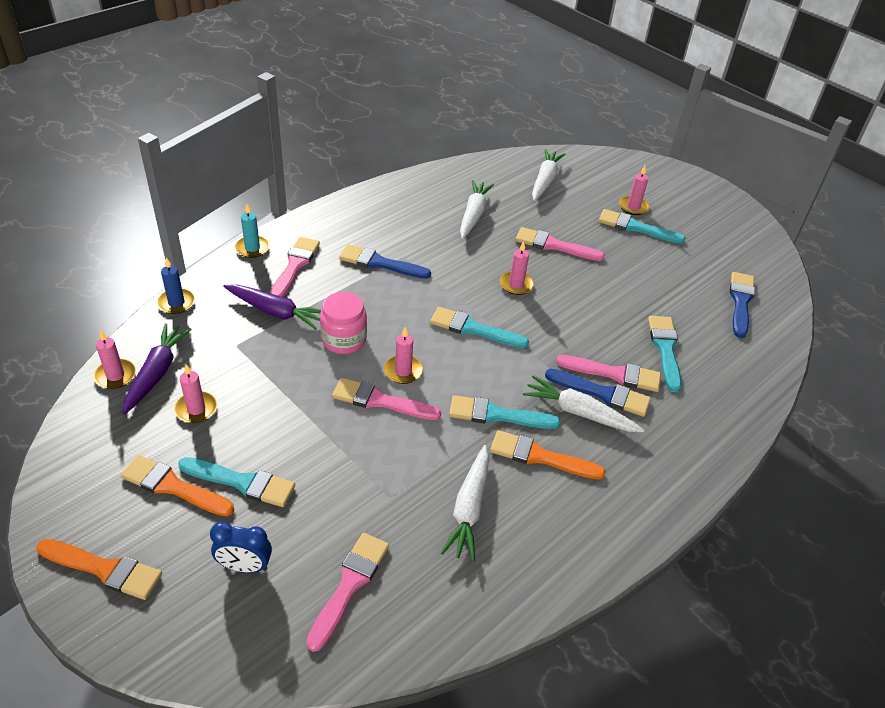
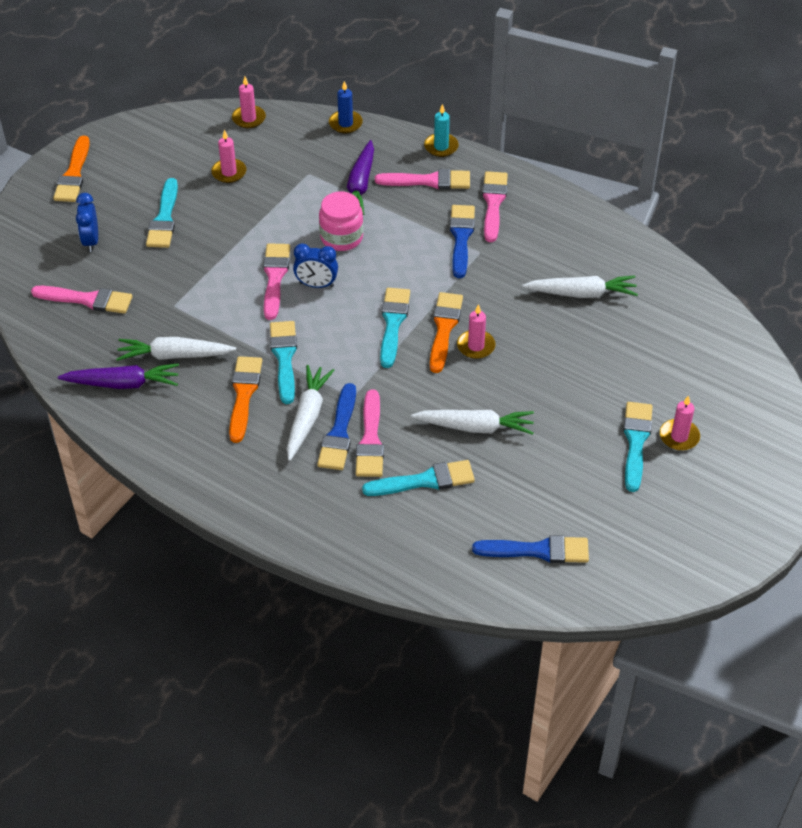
camera: 80 degrees right, 5 degrees up
(156, 373) = (259, 139): purple carrot -> purple carrot (122, 383)
(173, 486) = (150, 184): orange brush -> orange brush (444, 328)
(403, 371) = (316, 285): pink candle -> blue clock
(545, 181) = (687, 346): white carrot -> white carrot (475, 427)
(554, 245) = (560, 369): pink brush -> pink brush (493, 203)

